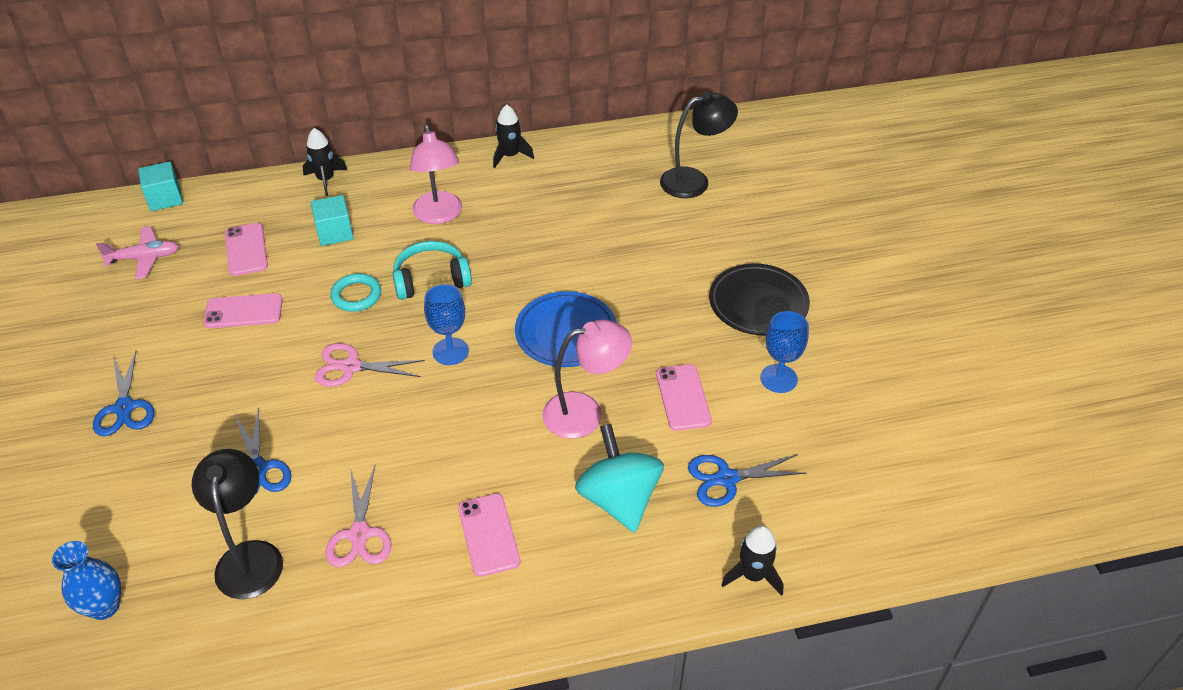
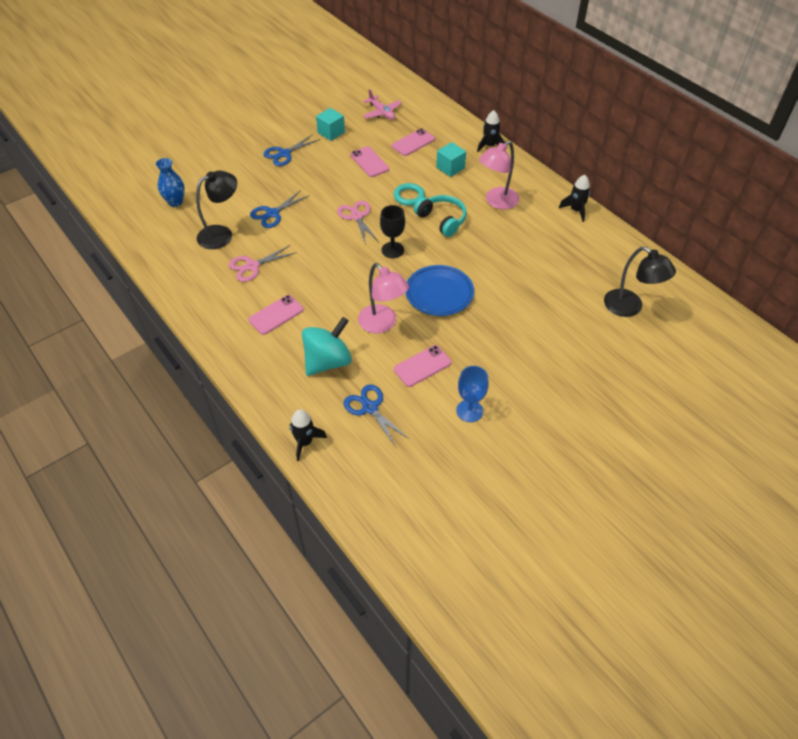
camera: 65 degrees right, 5 degrees up
(165, 198) = (428, 98): turquoise cube -> turquoise cube (331, 132)
(450, 351) = (392, 250): blue goblet -> black goblet
(758, 304) = (531, 380): black plate -> none

